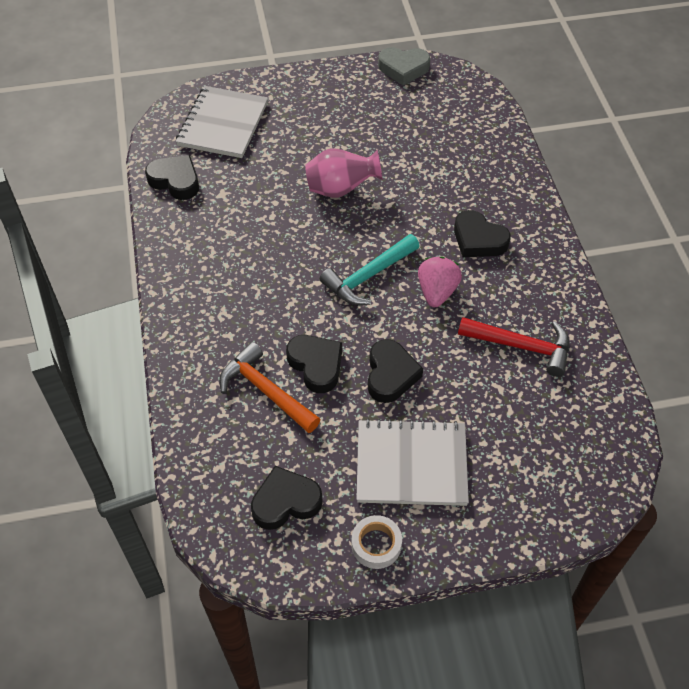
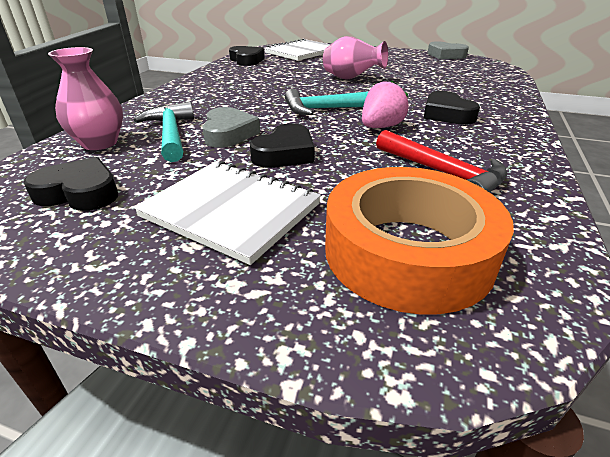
camera: 30 degrees right, 20 degrees down
(219, 436) = (100, 143): none -> pink vase
(266, 391) = (171, 134): orange hammer -> turquoise hammer
(316, 365) = (228, 133): black heart -> grey heart
(376, 545) = (104, 257): white tape -> none
(542, 447) = (408, 251): none -> orange tape

